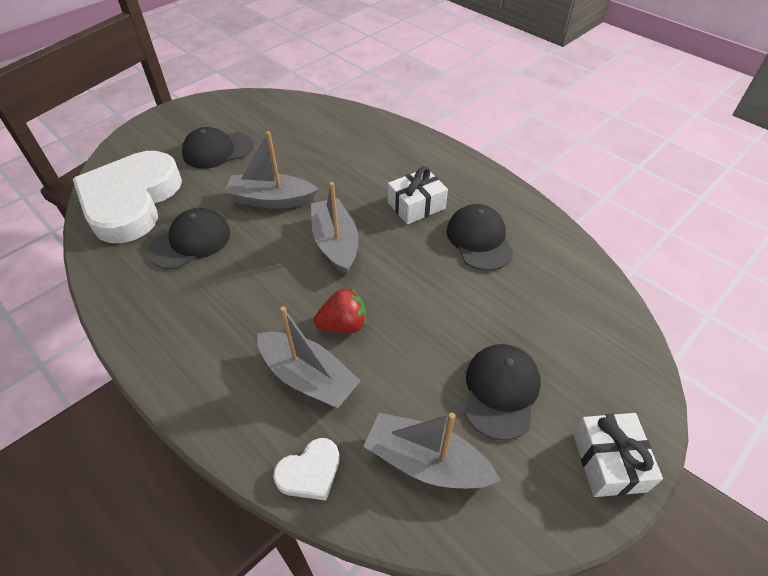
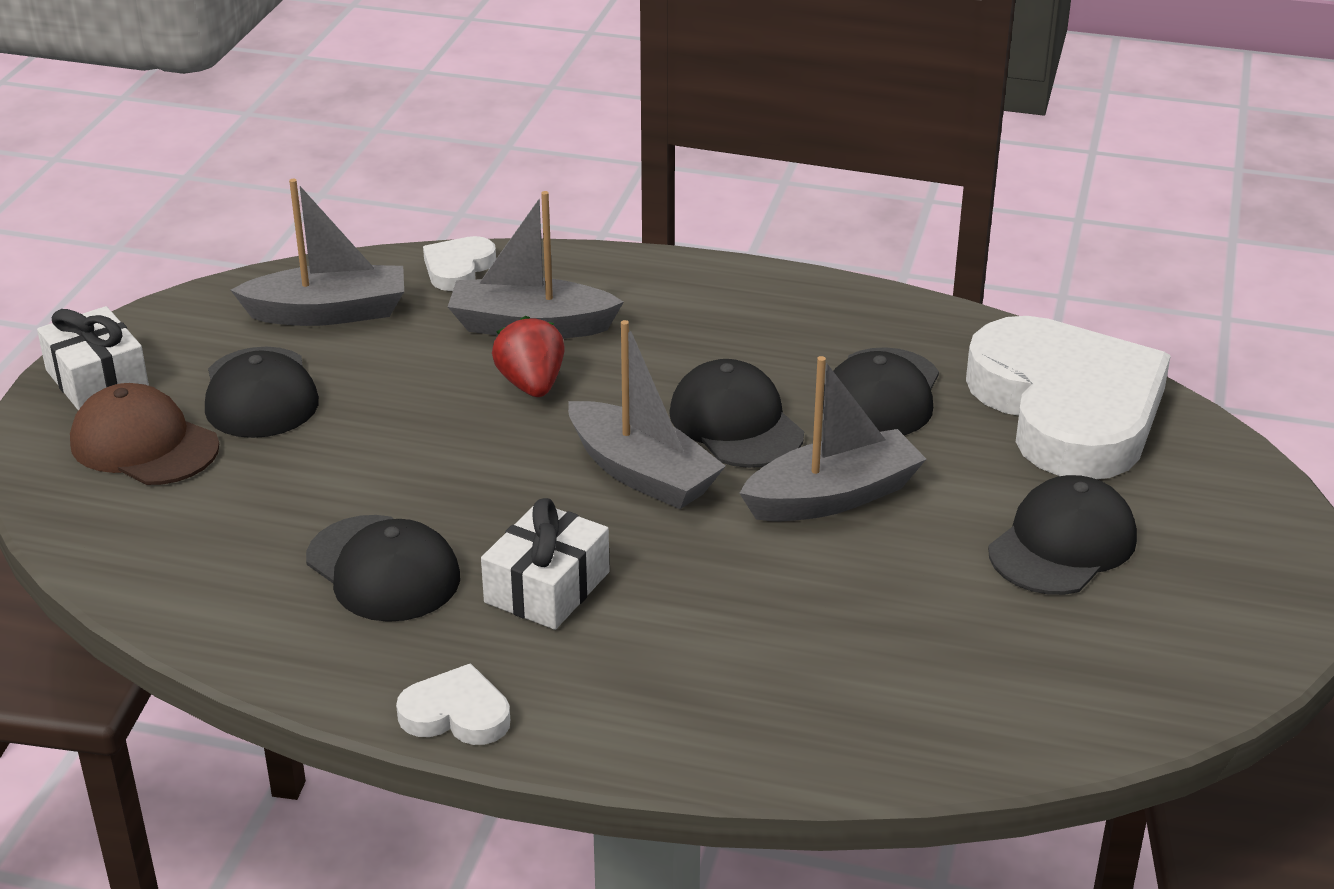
camera: 150 degrees right, 15 degrees down
(269, 253) = (736, 423): none -> black cap
(343, 325) = (531, 385): red strawberry -> red strawberry turned 120 degrees clockwise
(479, 172) = (456, 714): none -> white heart
(582, 376) = (144, 444): none -> brown cap

